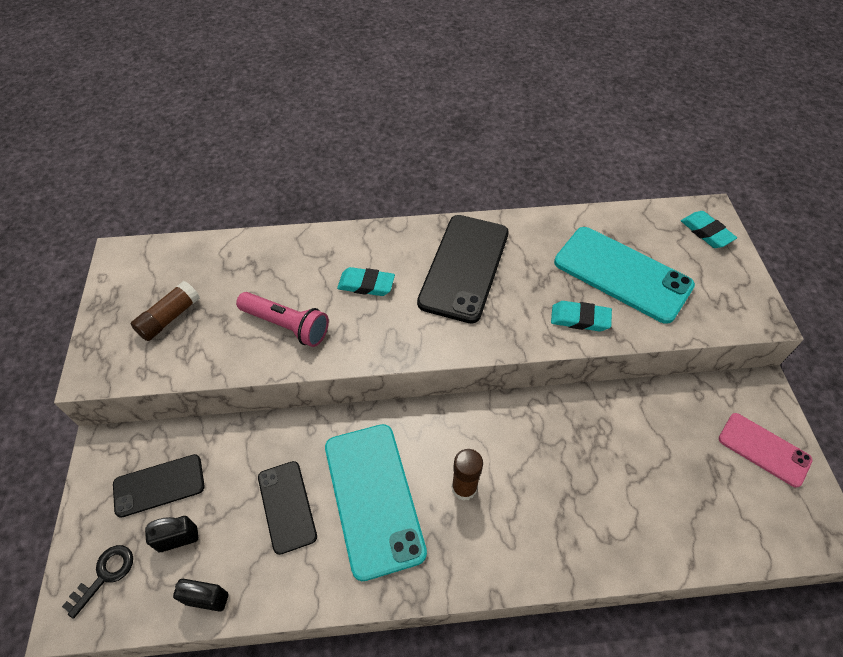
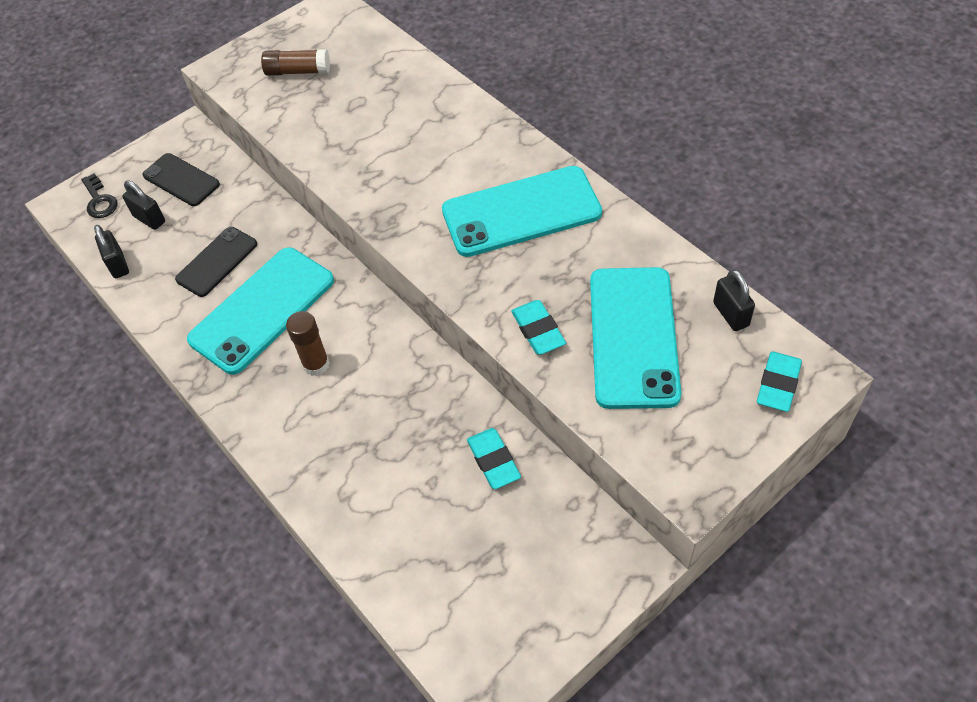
camera: 60 degrees right, 0 degrees up
(105, 575) = (99, 200): black key -> black key turned 60 degrees clockwise
(286, 325) = (349, 139): pink flashlight -> none
(366, 284) = (437, 159): turquoise eraser -> turquoise eraser (493, 461)
(464, 267) = (521, 212): black phone -> turquoise phone
(638, 220) = (731, 314): none -> black padlock
(764, 449) = (550, 594): pink phone -> none

